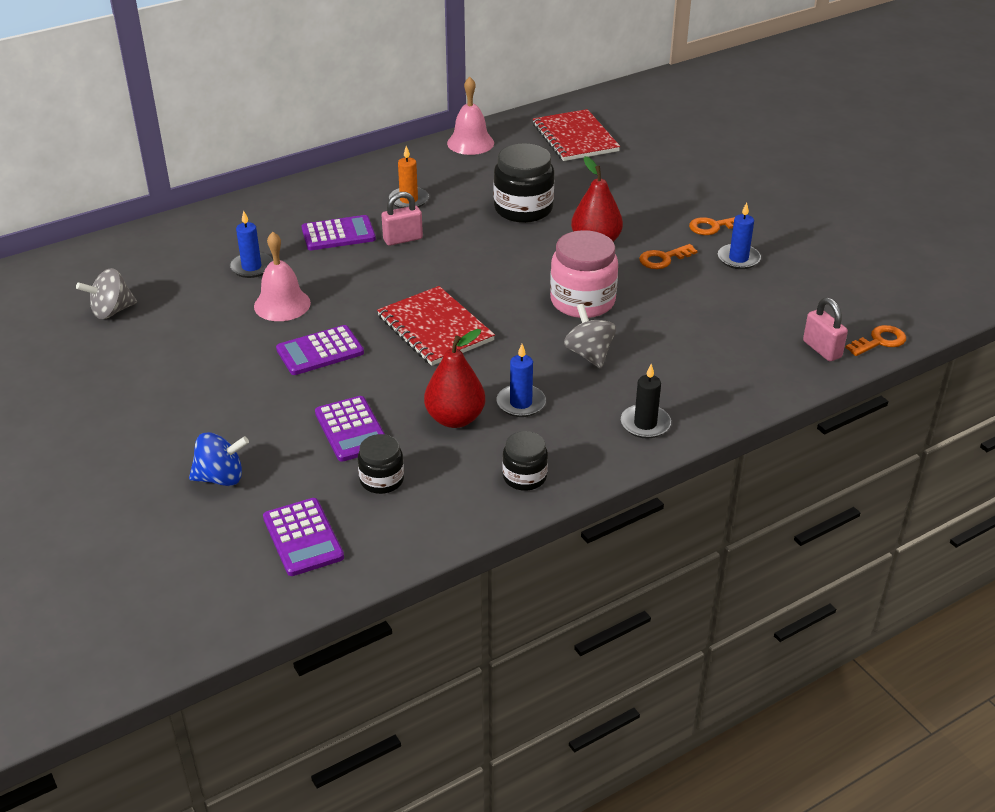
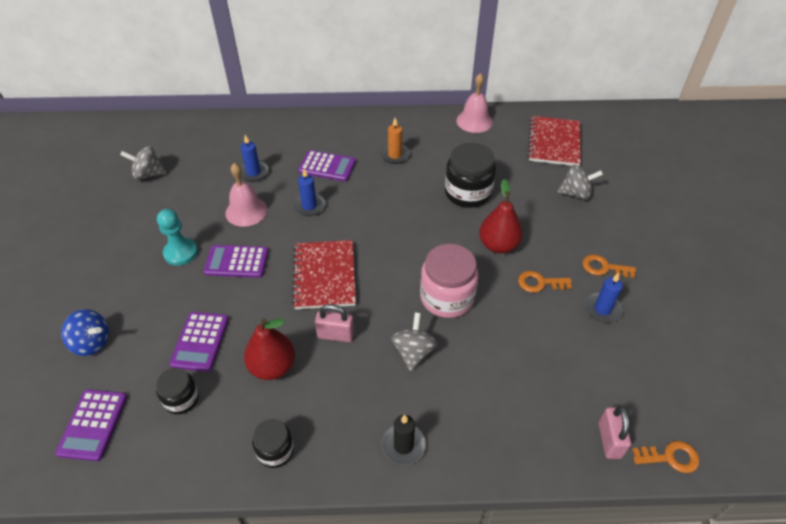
camera: 30 degrees right, 10 degrees up
(241, 366) = (181, 253): none -> turquoise pawn
(403, 239) = (364, 187): pink padlock -> pink padlock (335, 335)
(521, 403) = (328, 375): blue candle -> blue candle (309, 206)
(635, 175) = (575, 193): none -> grey spinning top

